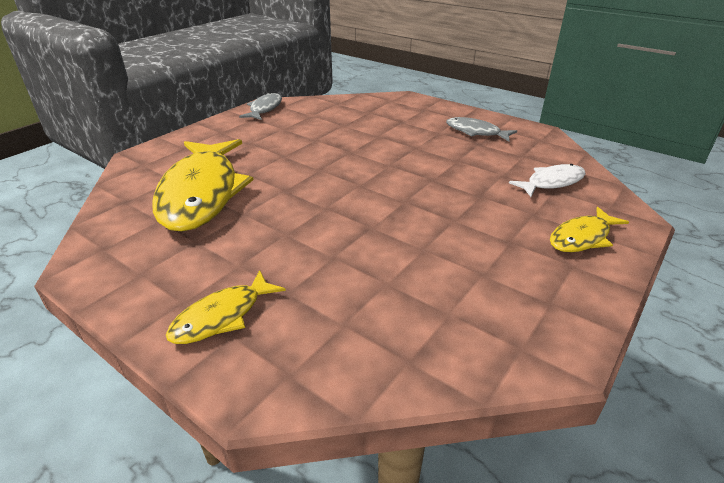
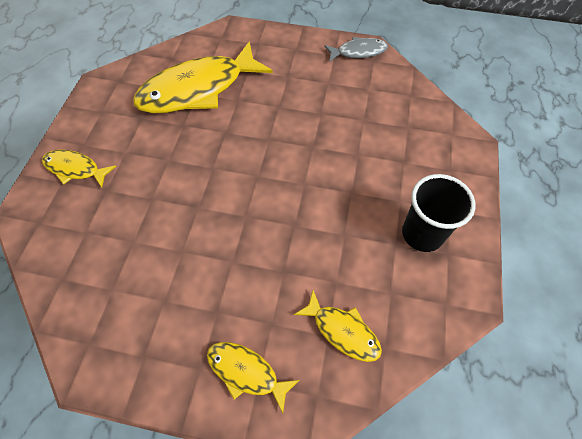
camera: 65 degrees right, 25 degrees up
(476, 132) = (422, 234): grey fish -> black cup
(551, 182) = (342, 331): white fish -> yellow fish

